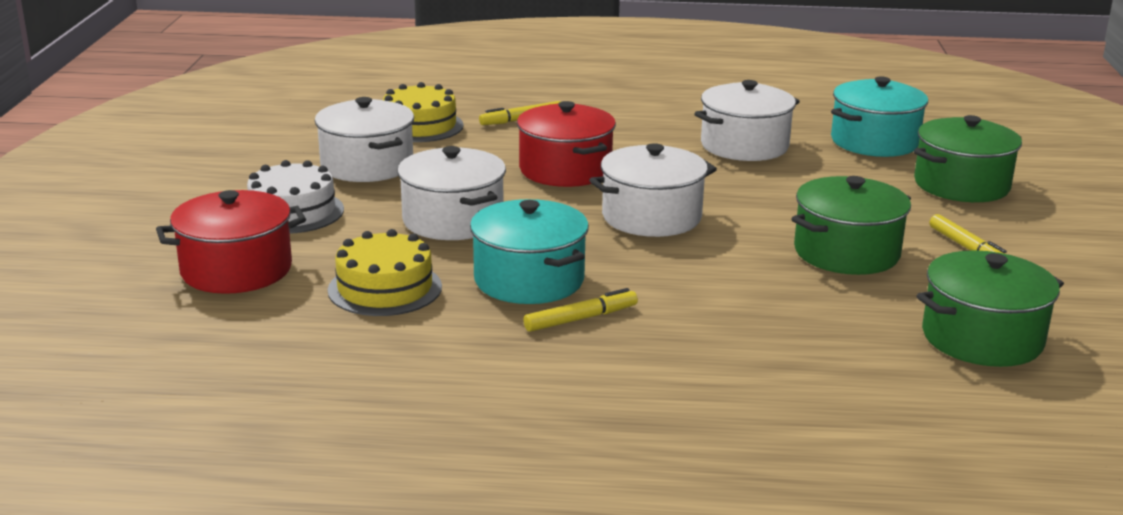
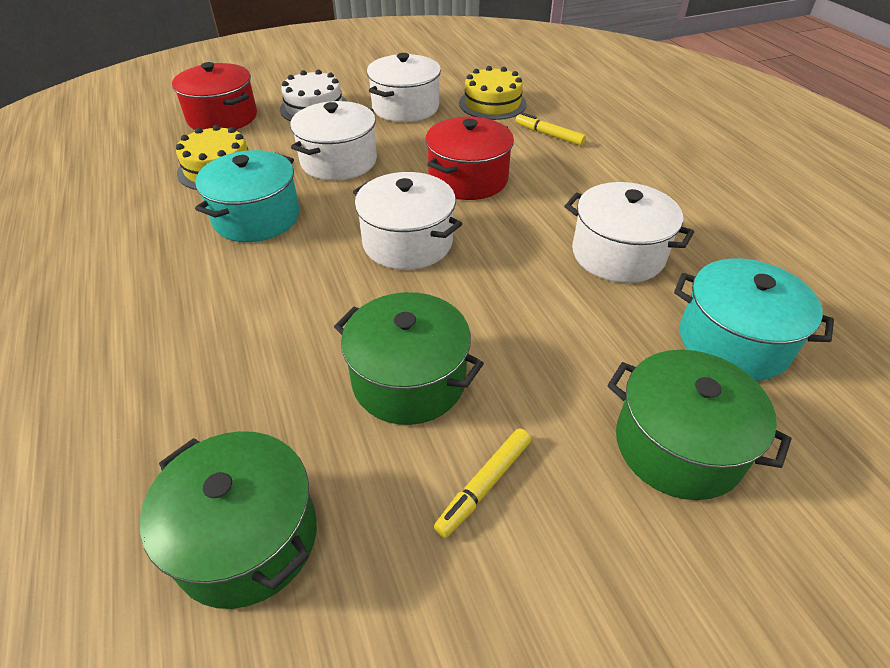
camera: 65 degrees right, 20 degrees up
(581, 319) = (200, 257): yellow marker -> none

